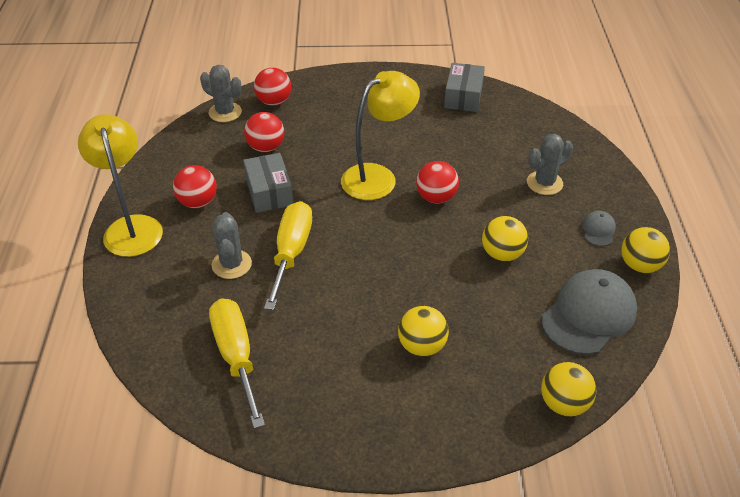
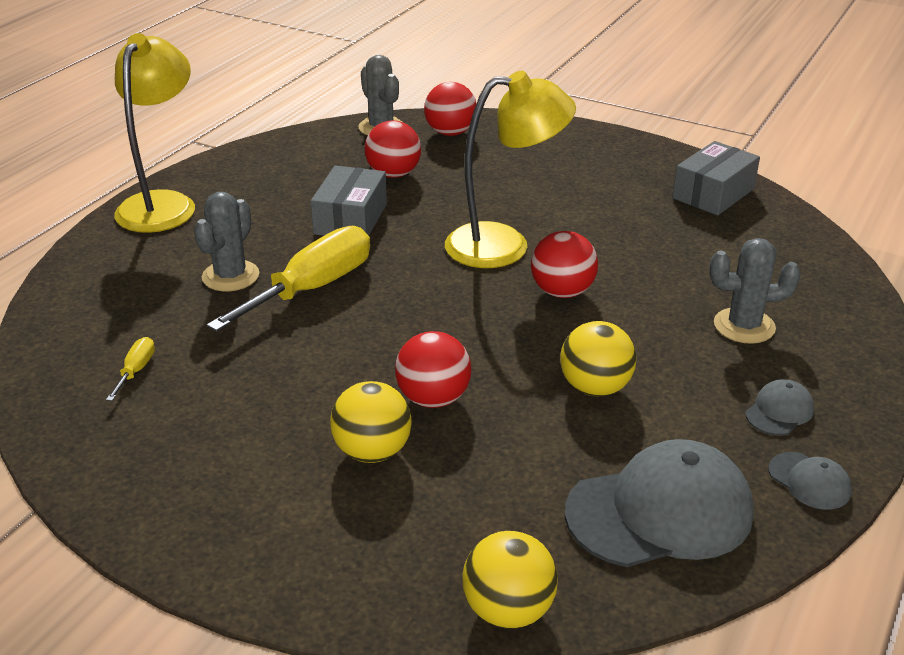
camera: 30 degrees right, 10 degrees down
(198, 202) = (258, 203): red ball -> red ball (433, 398)
(236, 356) = (136, 371): yellow screwdriver -> yellow screwdriver, size x0.42
(640, 265) = (809, 481): yellow ball -> grey cap

